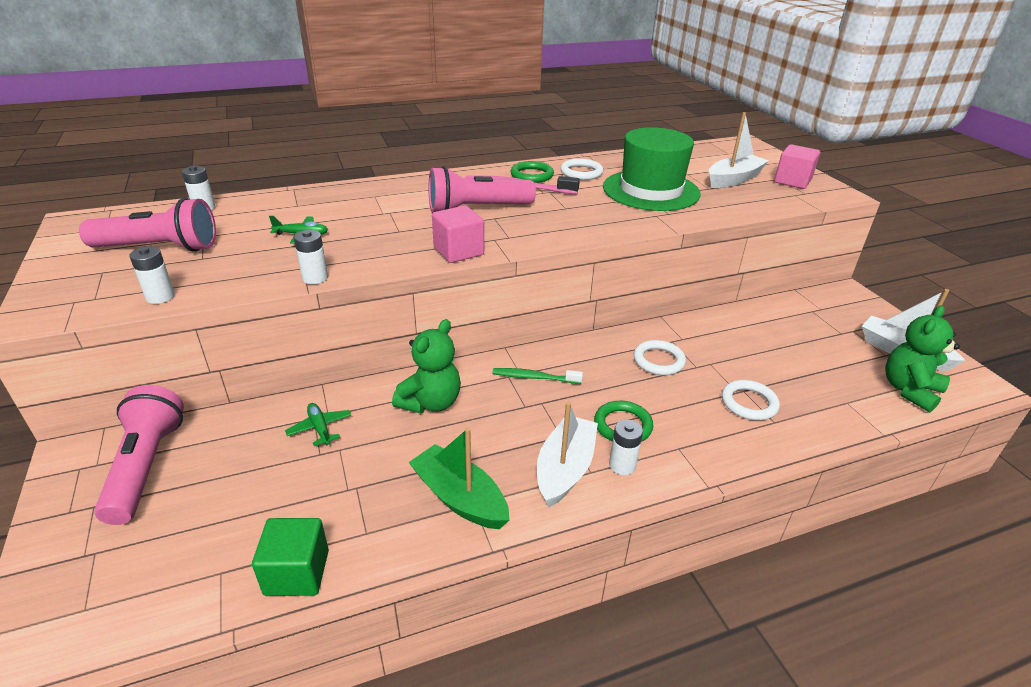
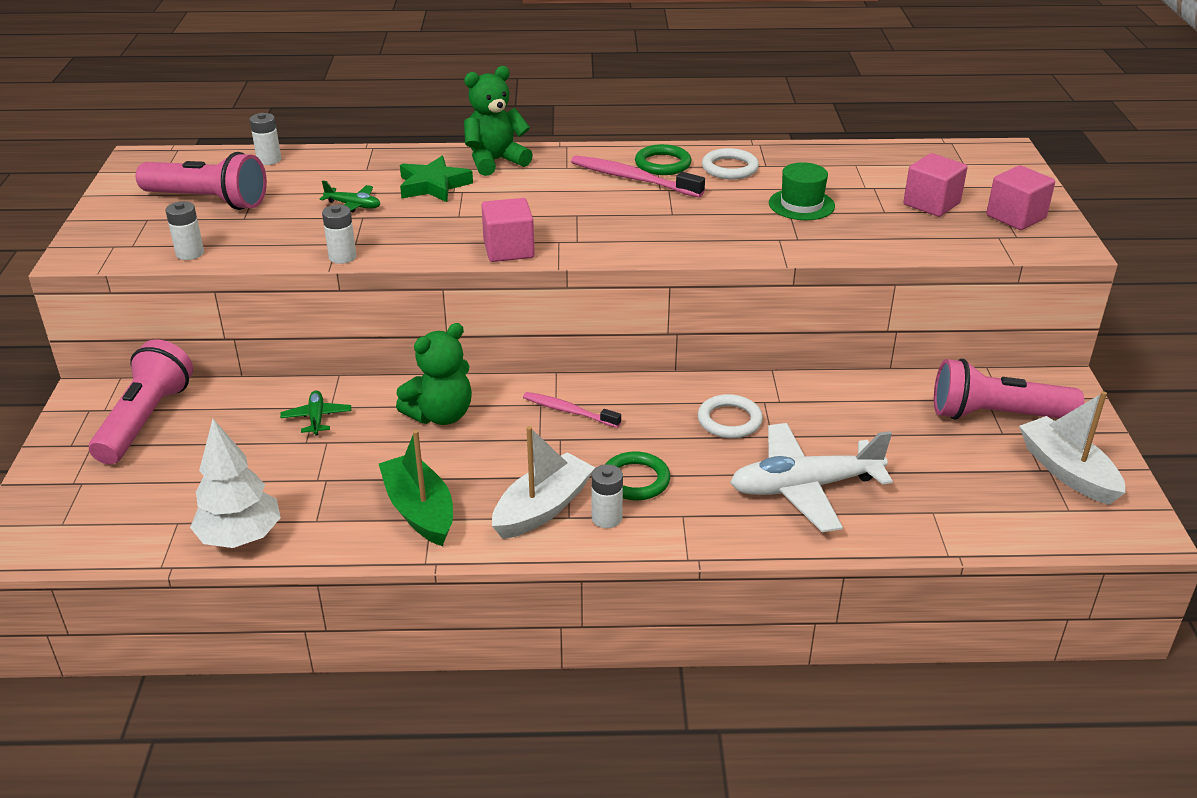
camera: 20 degrees right, 0 degrees up
(297, 572) = (241, 538): green cube -> white tree
(363, 210) = (433, 185): none -> green star
(477, 209) = (563, 201): pink flashlight -> pink flashlight (996, 415)
(534, 377) = (569, 411): green toothbrush -> pink toothbrush
(651, 190) = (801, 204): green hat -> green hat, size x0.51
(733, 179) = (931, 204): white boat -> pink cube
(749, 403) = (804, 487): white ring -> white plane
(909, 390) = (1031, 516): green teddy bear -> green teddy bear (495, 161)

